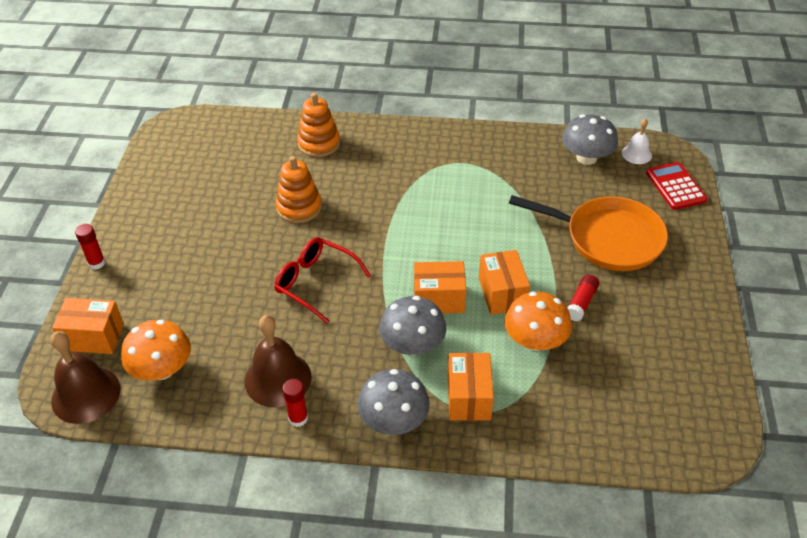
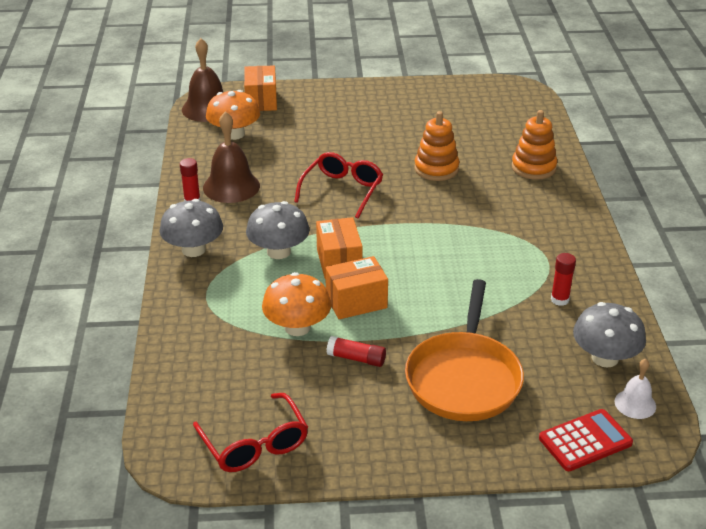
camera: 80 degrees right, 10 degrees down
(96, 263) = (337, 87): red glue stick -> red glue stick (559, 299)
(468, 397) = (222, 289): orange box -> none
(691, 384) = (255, 444): none -> red glasses

